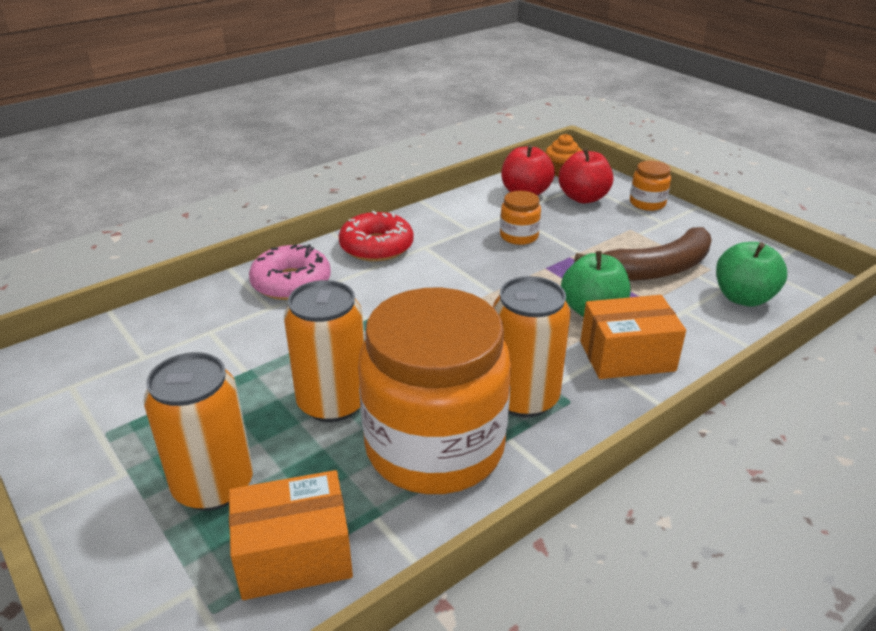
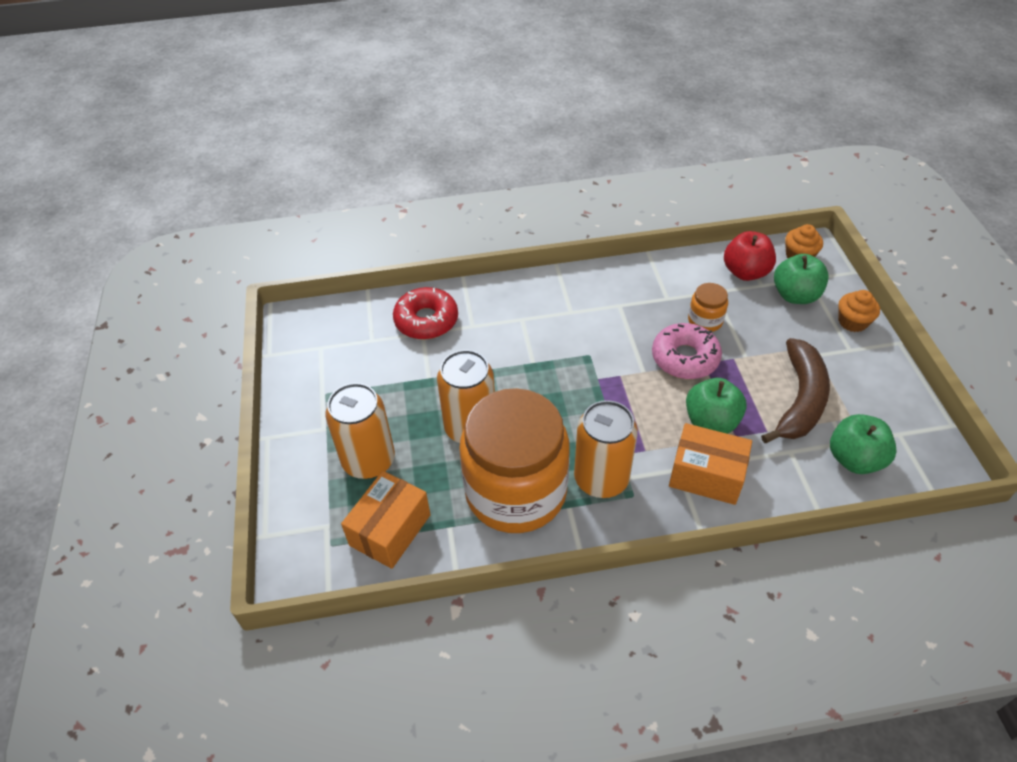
camera: 30 degrees right, 15 degrees up
(291, 283) = (498, 307): pink donut -> pink donut (685, 358)
(294, 555) = (390, 530): orange box -> orange box turned 75 degrees counterclockwise
(376, 247) = (581, 292): red donut -> red donut (426, 320)
(583, 198) = (795, 295): red apple -> green apple
(647, 203) = (852, 322): orange jar -> orange cupcake
(656, 269) = (799, 399): brown banana -> brown banana turned 75 degrees counterclockwise

